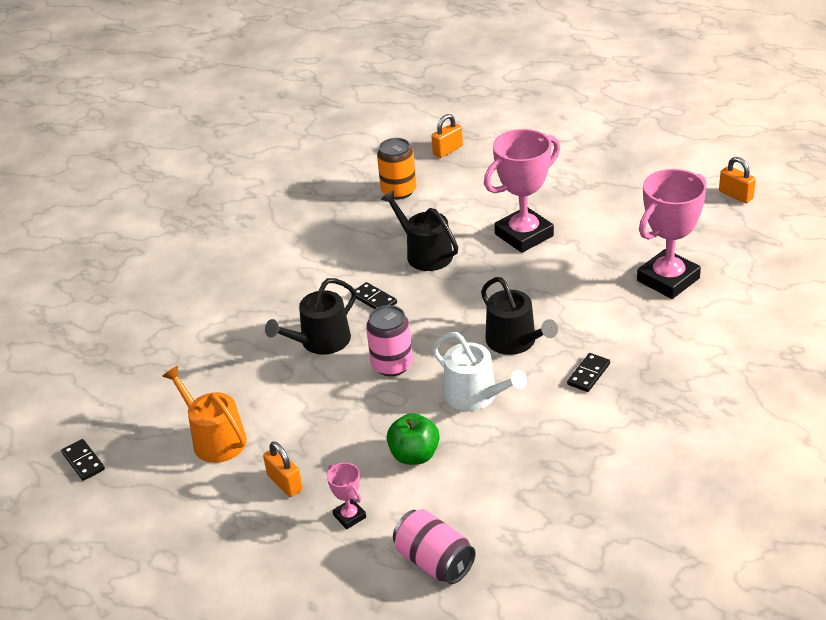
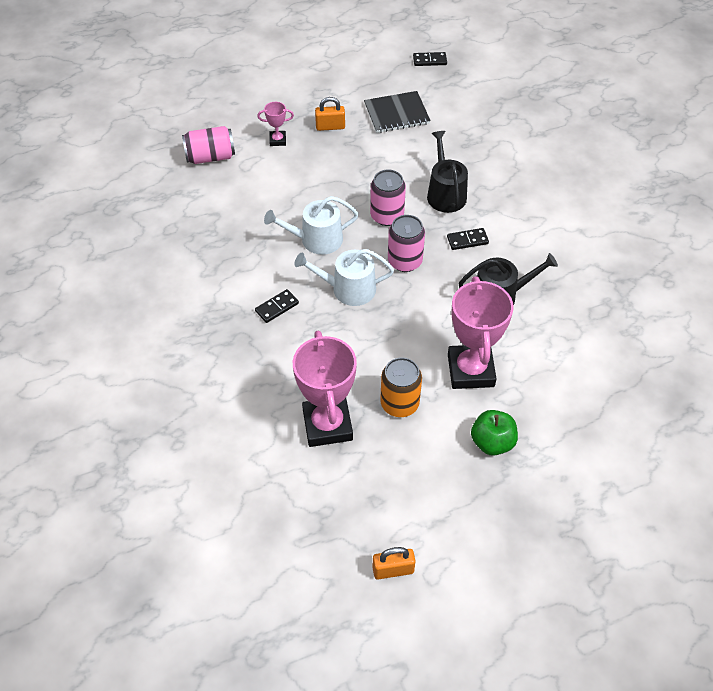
camera: 120 degrees right, 15 degrees up
(215, 439) = (396, 114): orange watering can -> black notebook
(398, 191) = (608, 326): orange can -> orange can (399, 403)
(414, 455) = (295, 187): green apple -> green apple (492, 442)
(442, 324) = (405, 261): none -> pink can
(447, 150) = (653, 395): orange padlock -> none
(515, 341) = (348, 289): black watering can -> white watering can
(588, 374) = (277, 307): black domino -> black domino turned 75 degrees clockwise

